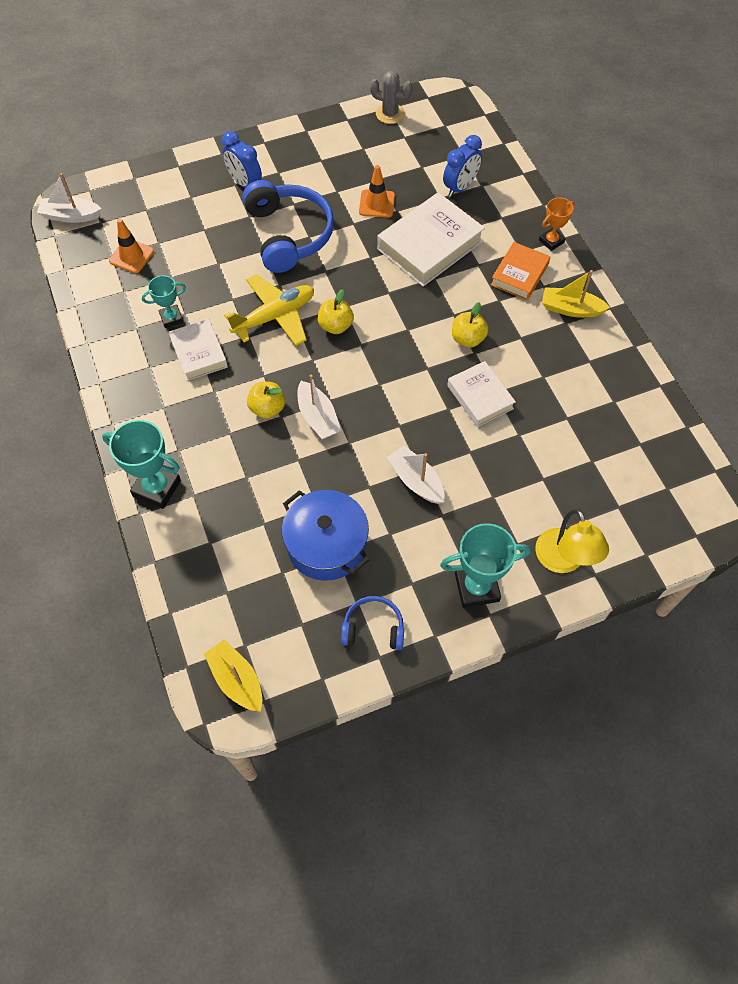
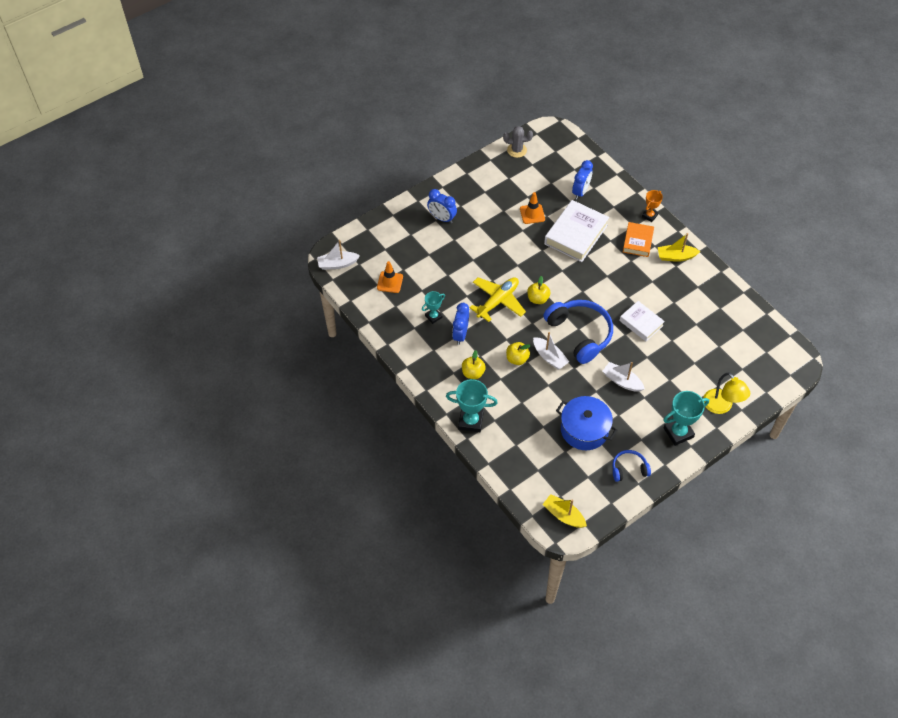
camera: 15 degrees left, 5 degrees down
(199, 353) = (460, 334): white book -> blue clock
(289, 234) = (485, 246): blue headphones -> blue headphones (580, 334)
(468, 339) = (621, 289): yellow apple -> yellow apple (473, 373)

